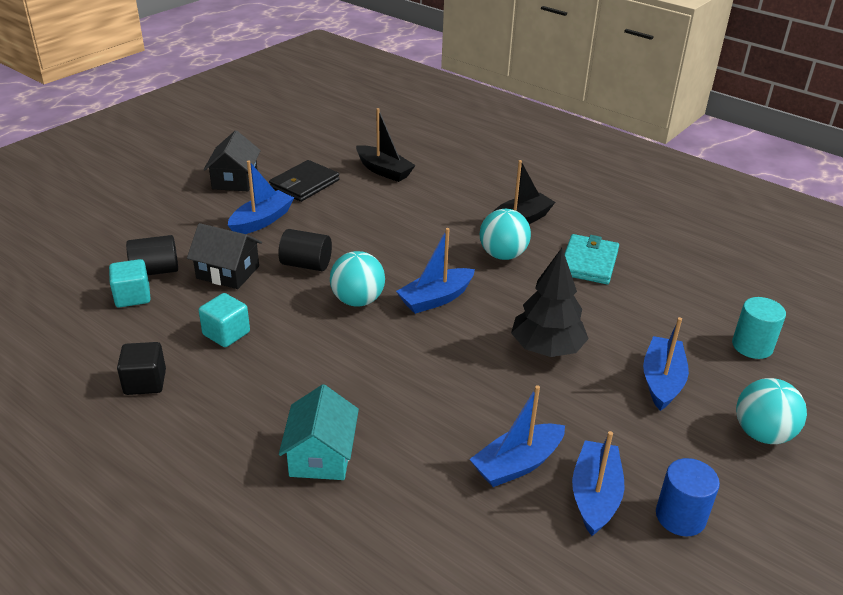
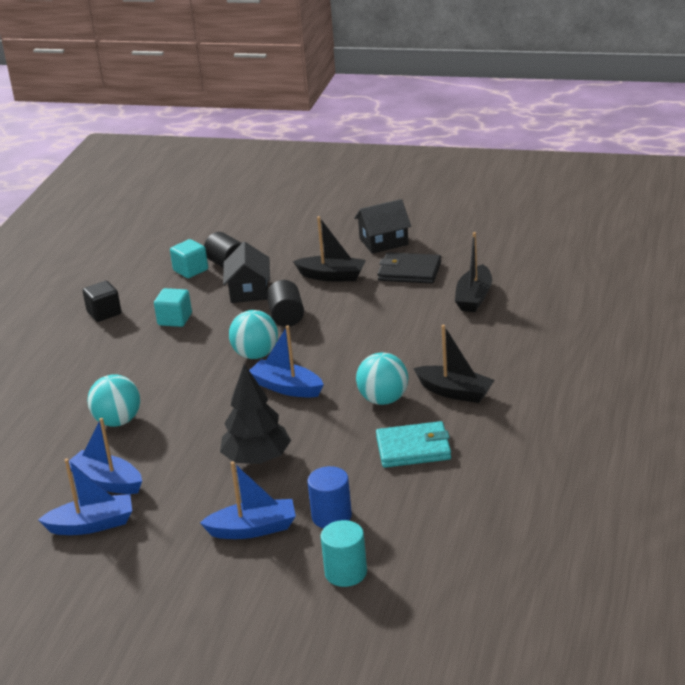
camera: 70 degrees right, 5 degrees down
(262, 221) = (332, 276): blue boat -> black boat
(321, 455) = (72, 401): turquoise house -> none
(680, 517) = (90, 570): blue cylinder -> blue cylinder (331, 516)
(762, 434) = (215, 598): turquoise ball -> turquoise ball (118, 421)

